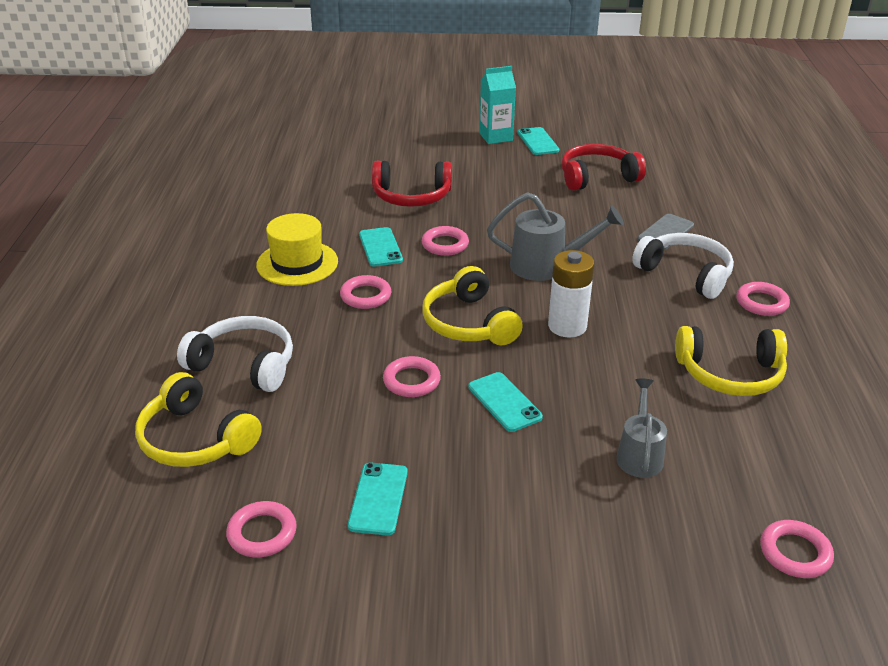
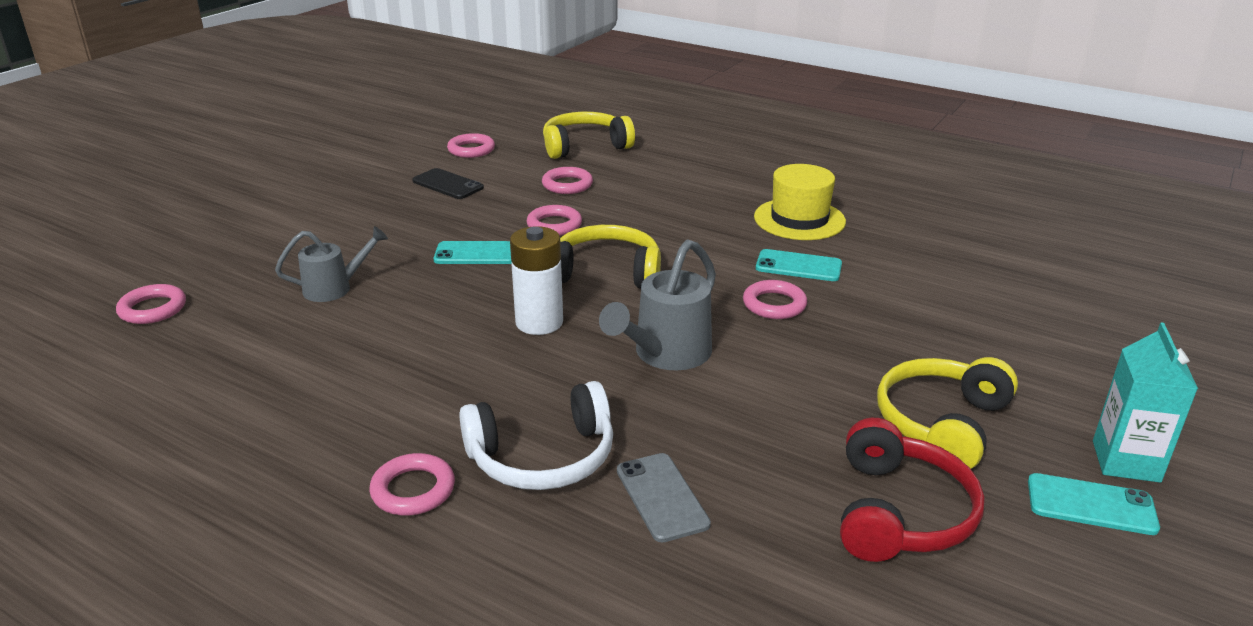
camera: 120 degrees right, 5 degrees down
(244, 364) = (653, 172): white headphones -> none
(365, 296) = (707, 237): pink ring -> pink ring (567, 185)
(378, 498) = (448, 184): turquoise phone -> black phone
(411, 196) = (919, 318): red headphones -> none
(639, 454) = (335, 288): grey watering can -> grey watering can turned 60 degrees counterclockwise
(730, 374) = (344, 387): yellow headphones -> yellow headphones (941, 423)

